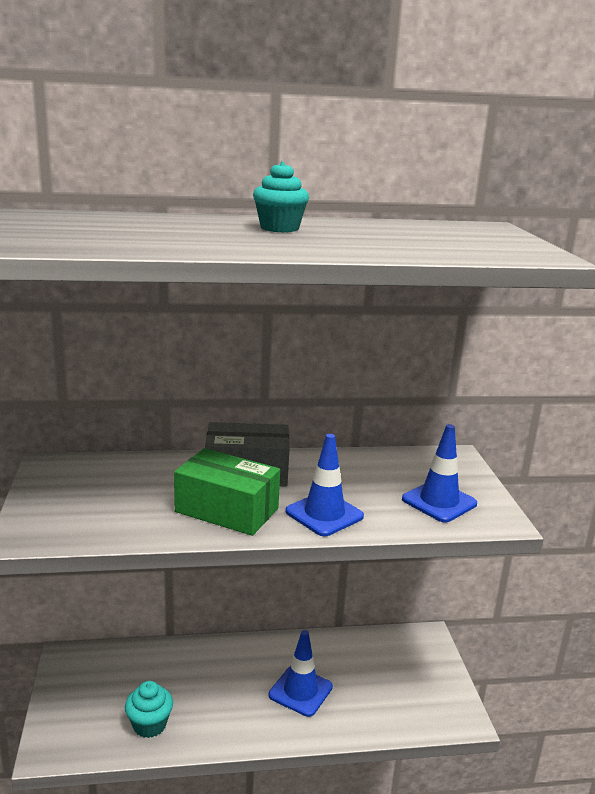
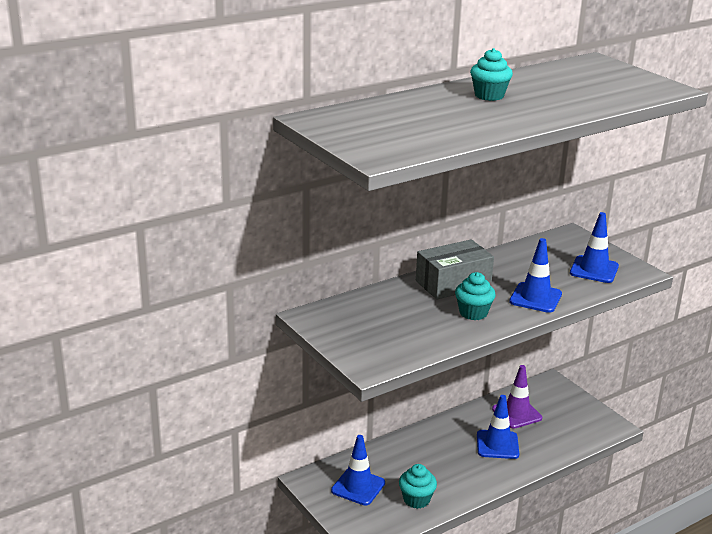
camera: 25 degrees left, 5 degrees up
(105, 684) = (358, 487): none -> blue traffic cone
(227, 510) = (473, 313): green box -> turquoise cupcake
(355, 661) = (517, 413): none -> purple traffic cone

